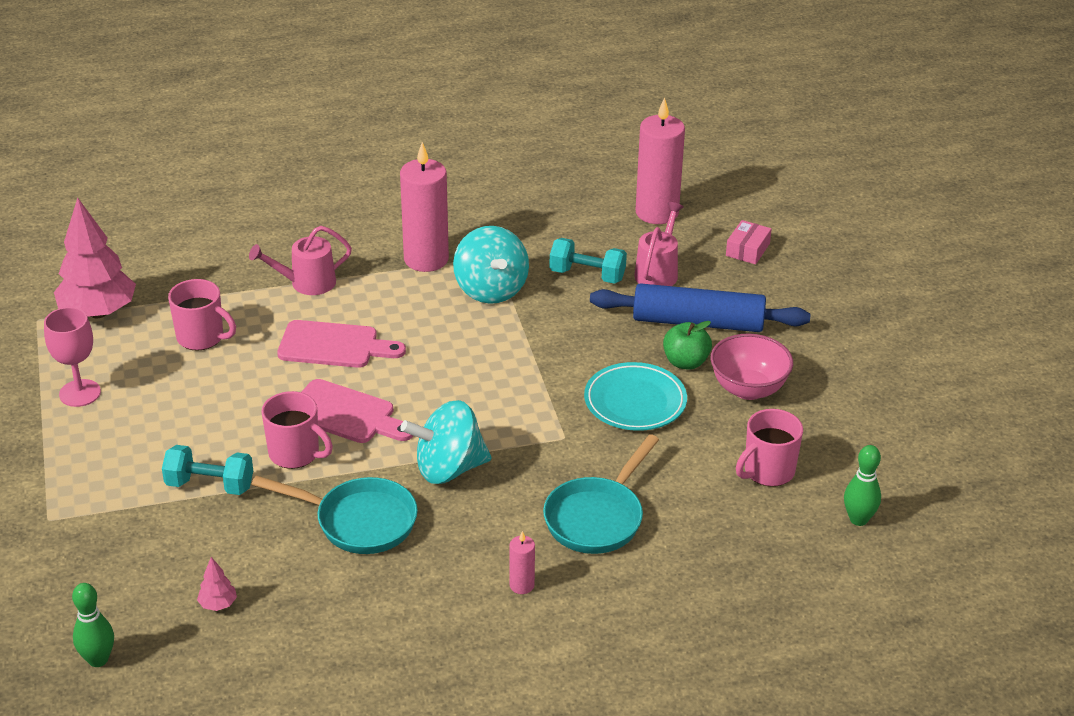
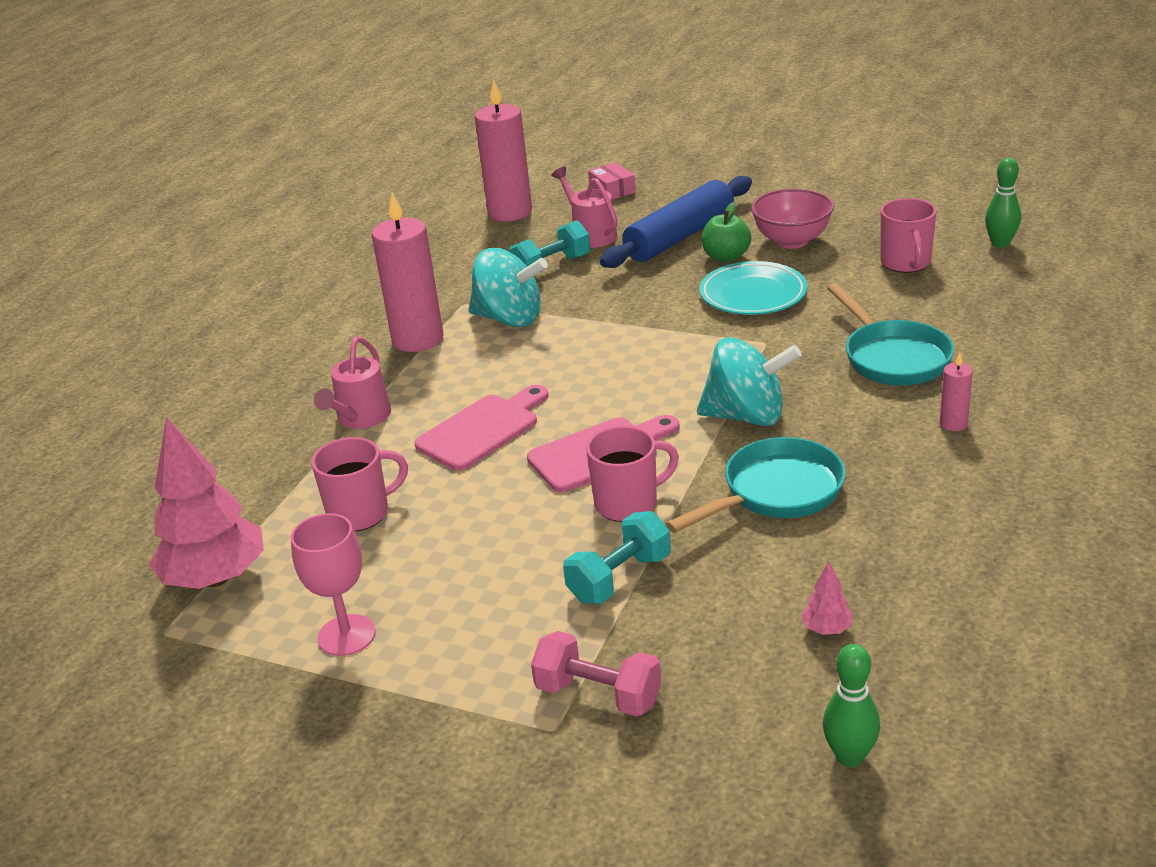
camera: 50 degrees left, 5 degrees down
(90, 525) = (598, 694): none -> pink dumbbell
(448, 469) = (747, 416): turquoise spinning top -> turquoise spinning top turned 105 degrees counterclockwise

